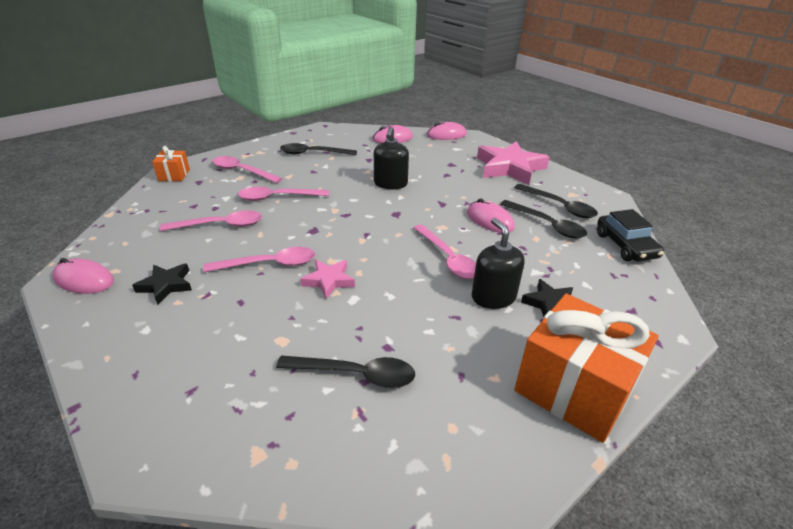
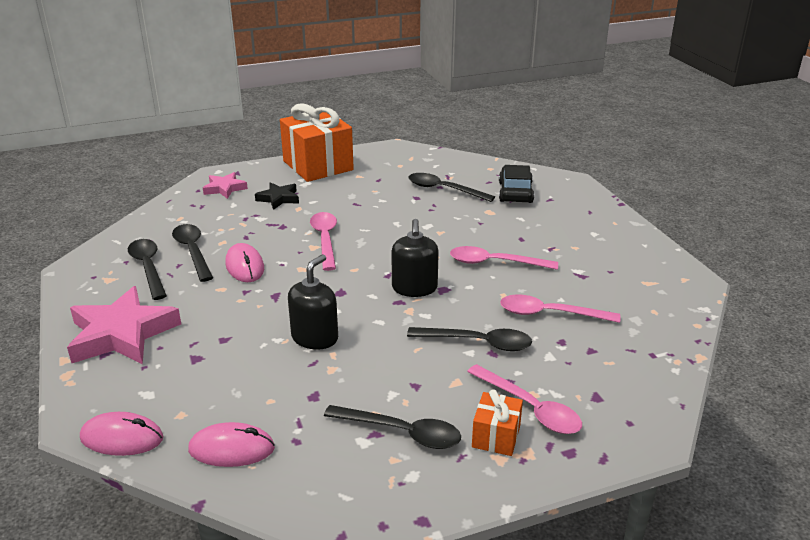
camera: 160 degrees left, 5 degrees down
(84, 280) = (671, 278): pink mouse -> none
(166, 285) = (590, 261): black star -> none
(174, 175) = (642, 421): orange gift -> orange gift (496, 436)
(277, 197) = (477, 343): pink spoon -> black spoon
(329, 281) = (443, 241): pink star -> pink star (224, 188)
(493, 297) = (316, 209): black soap dispenser -> black soap dispenser (414, 288)
(625, 246) = (152, 222): black car -> black car (515, 192)

